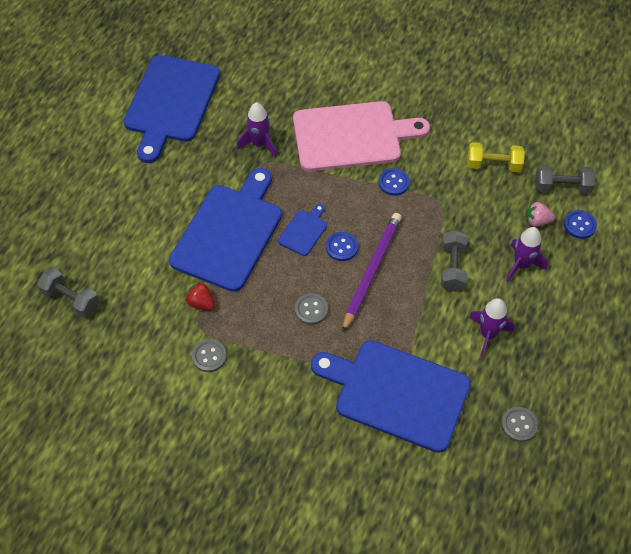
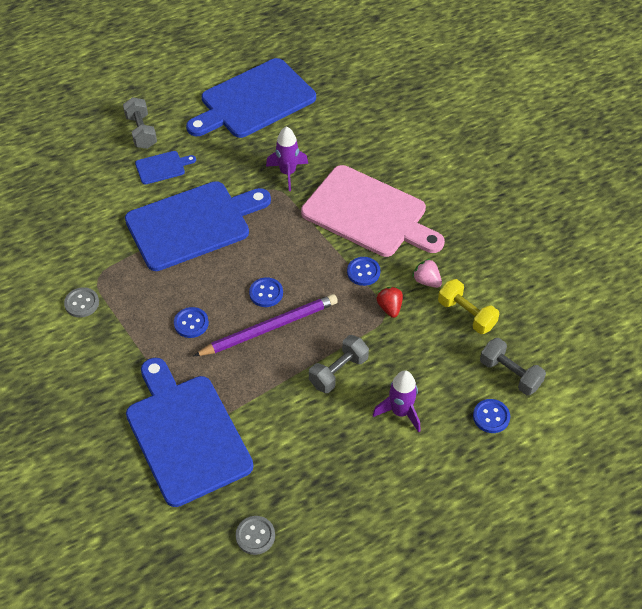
camera: 40 degrees right, 5 degrees down
(71, 299) = (35, 196): grey dumbbell -> grey dumbbell (141, 132)
(201, 303) = (118, 261): red strawberry -> red strawberry (389, 308)
(304, 231) = (250, 261): blue cutting board -> blue cutting board (162, 167)
(311, 309) = (191, 323): grey button -> blue button
(488, 334) = (309, 445): purple rocket -> none
(537, 221) = (454, 386): pink strawberry -> pink strawberry (426, 281)

